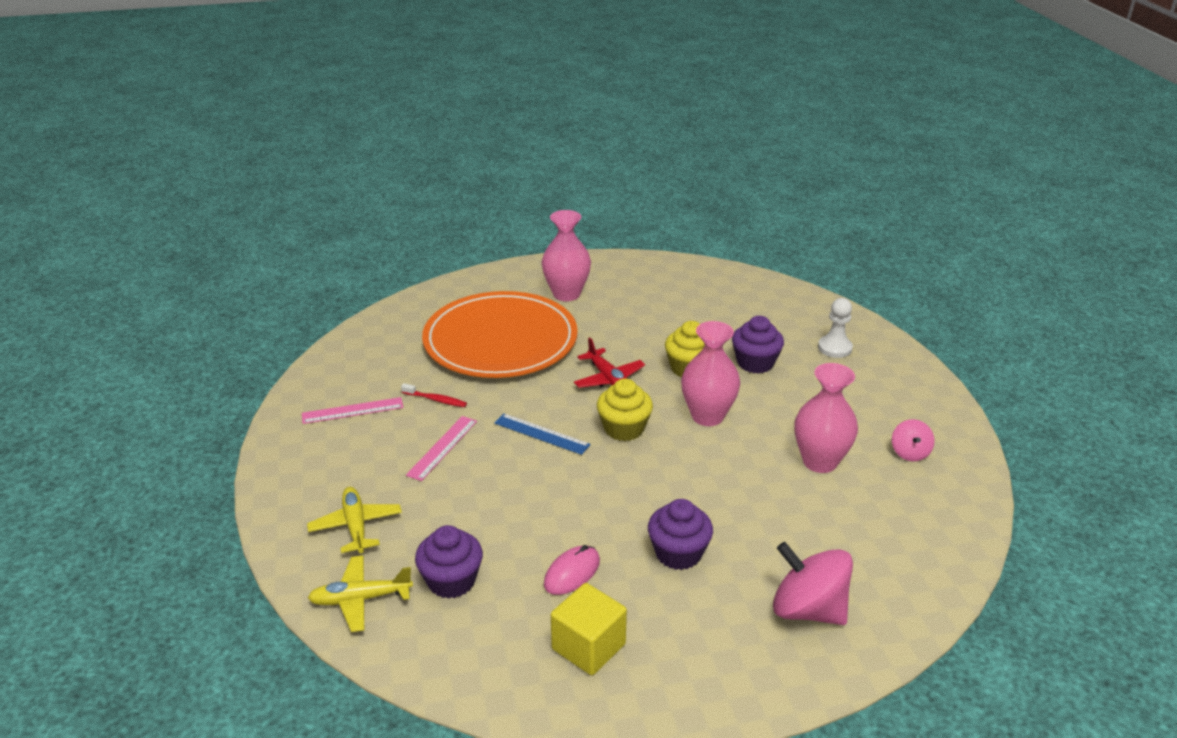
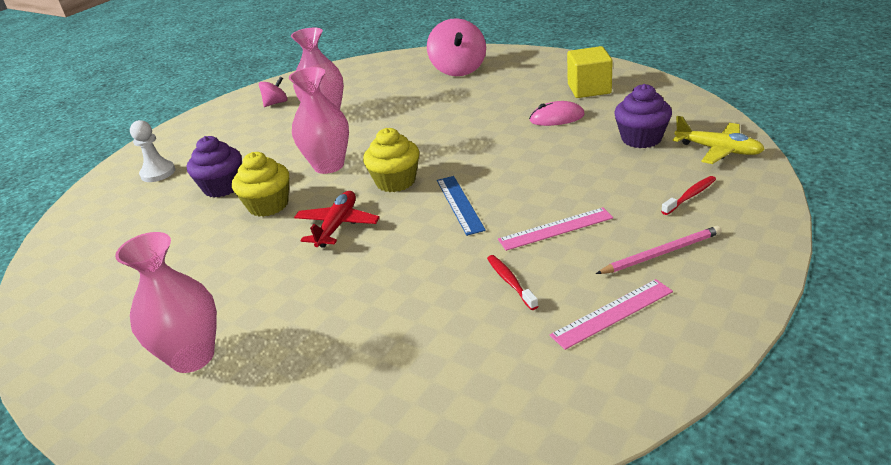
camera: 130 degrees left, 0 degrees up
(347, 463) = (661, 253): none -> pink pencil
(352, 410) = (612, 313): pink ruler -> pink ruler turned 60 degrees counterclockwise
(356, 526) = (690, 196): yellow plane -> red toothbrush
(500, 340) = (356, 325): orange plate -> none
(678, 553) = (482, 106): purple cupcake -> none

